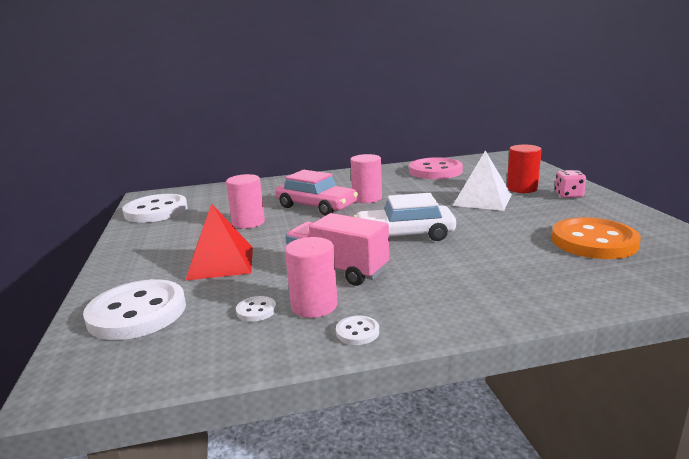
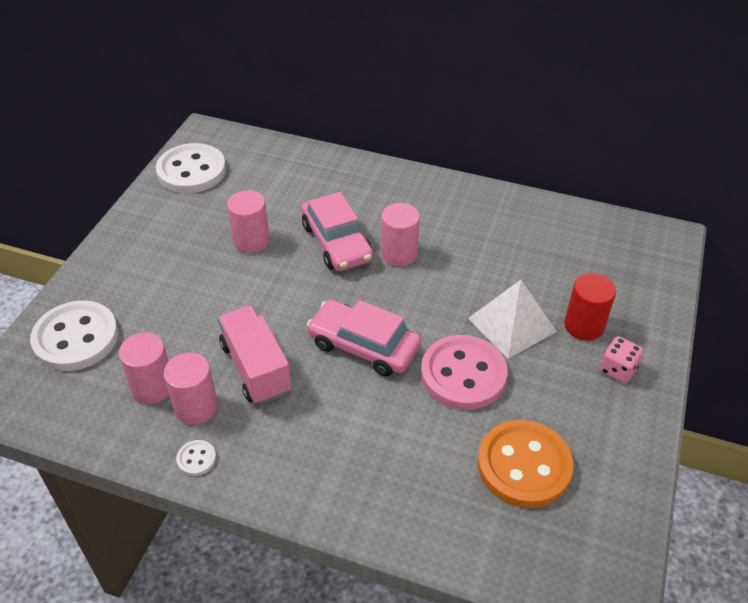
camera: 30 degrees right, 25 degrees up
(221, 263) = (178, 300): red pyramid -> none
(256, 310) = (153, 387): white button -> pink cylinder
(404, 235) = (364, 346): white car -> pink car
(435, 171) = (534, 230): pink button -> pink button (463, 374)

